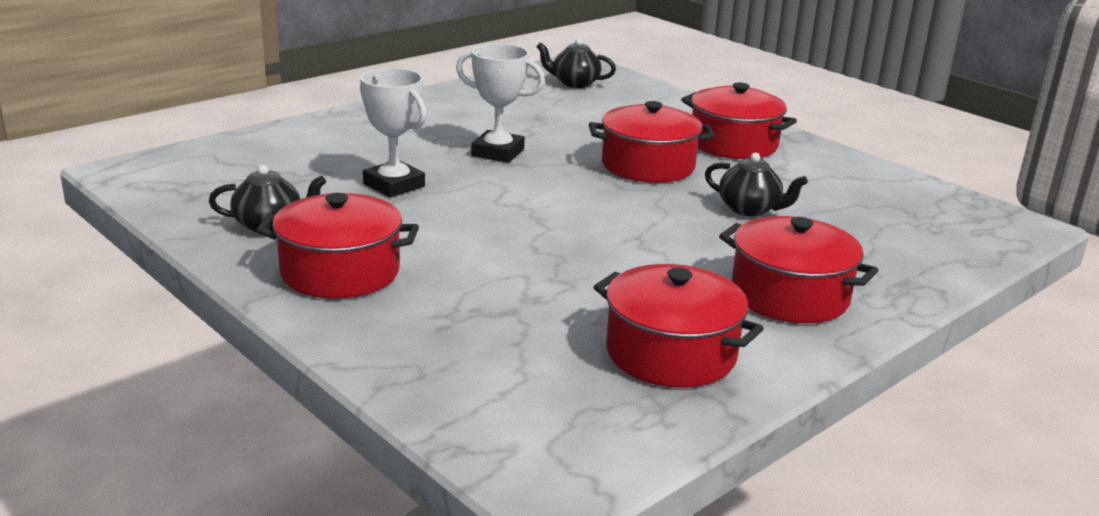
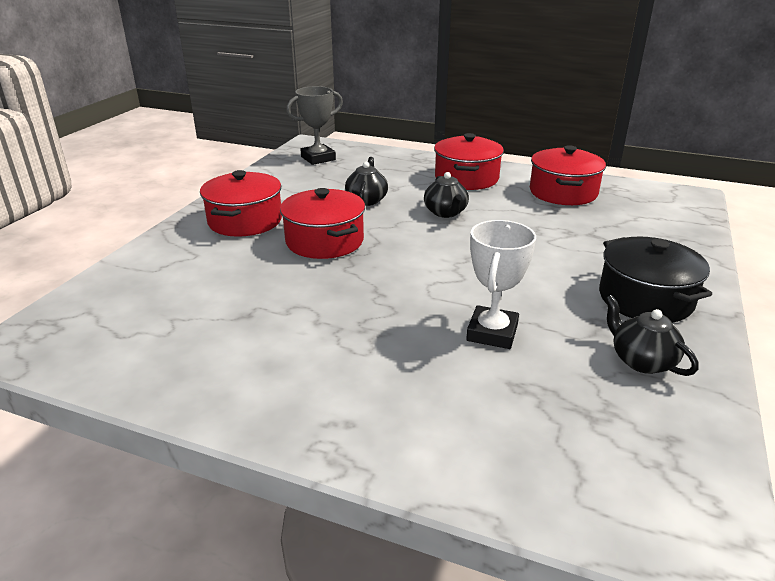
camera: 115 degrees left, 5 degrees up
(340, 272) = (645, 299): red pot -> black pot
(498, 152) = (362, 308): white trophy -> none
(574, 83) = (107, 324): black teapot -> black teapot (445, 213)
(941, 216) = (318, 158): none -> grey trophy

